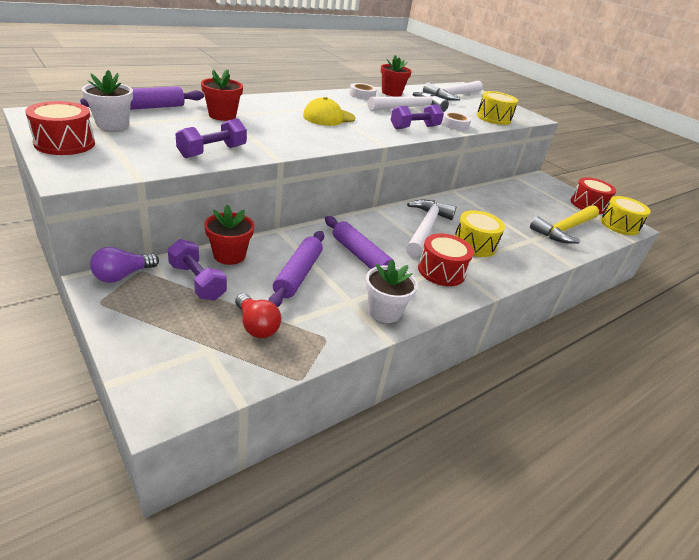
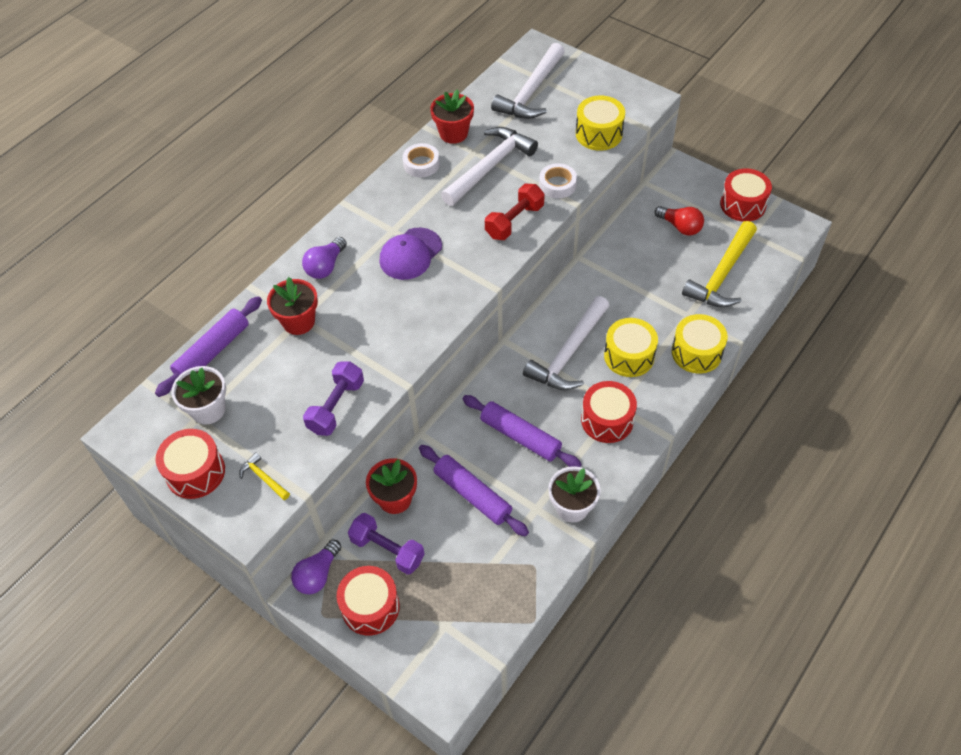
camera: 10 degrees left, 20 degrees up
(115, 162) = (264, 478): none -> yellow hammer
(149, 312) = (370, 607): none -> red drum
(256, 326) = (469, 579): red light bulb -> red light bulb (680, 227)
(263, 105) = (325, 266): none -> purple light bulb
(298, 274) = (472, 494): purple rolling pin -> purple rolling pin turned 45 degrees counterclockwise
(328, 117) = (410, 254): yellow cap -> purple cap
(414, 127) = (514, 221): purple dumbbell -> red dumbbell
(425, 228) = (569, 353): white hammer -> white hammer turned 150 degrees counterclockwise
(619, 225) = (783, 232): yellow drum -> yellow drum (696, 352)

